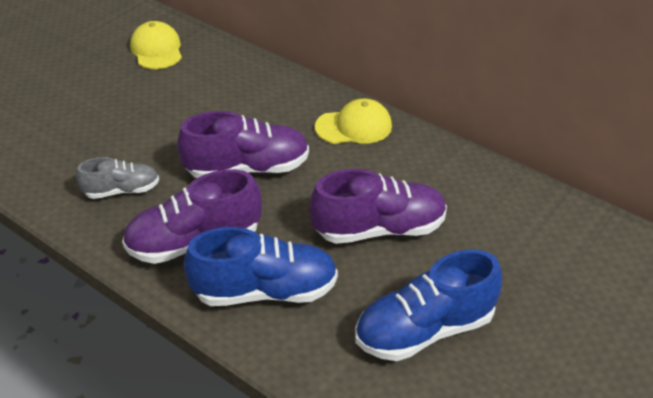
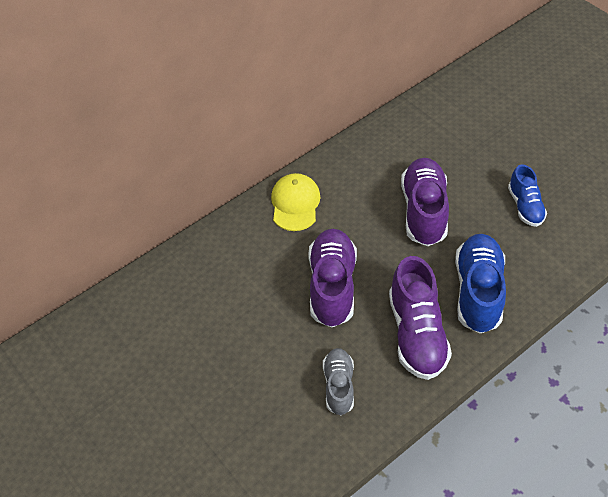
camera: 75 degrees left, 10 degrees up
(156, 50) = (113, 345): yellow cap -> none
(424, 330) = (525, 206): blue shoe -> blue shoe, size x0.59

